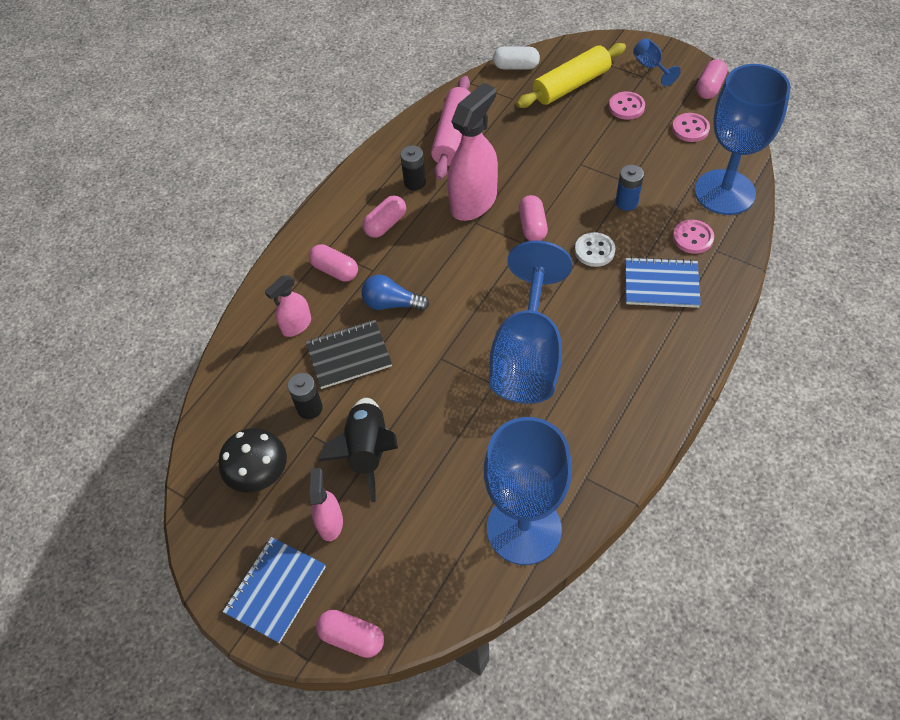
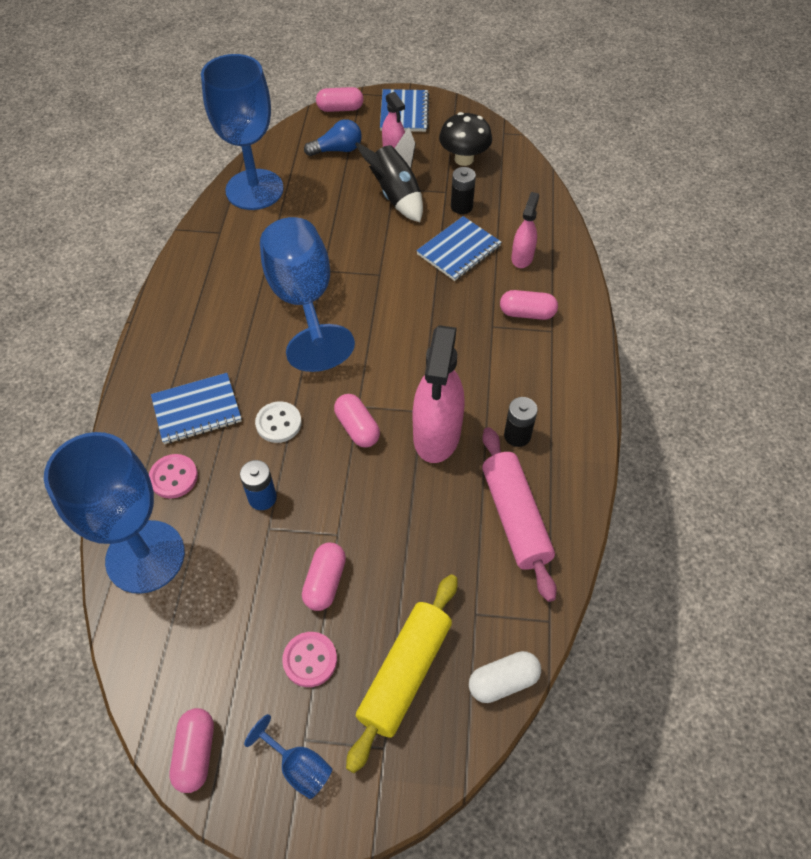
camera: 150 degrees right, 0 degrees up
(349, 356) = (458, 250): black notebook -> blue notebook
(385, 224) = (513, 375): pink capsule -> pink capsule (325, 582)
(391, 304) = (452, 302): blue light bulb -> blue light bulb (337, 150)
(690, 129) = (209, 651): pink button -> none

